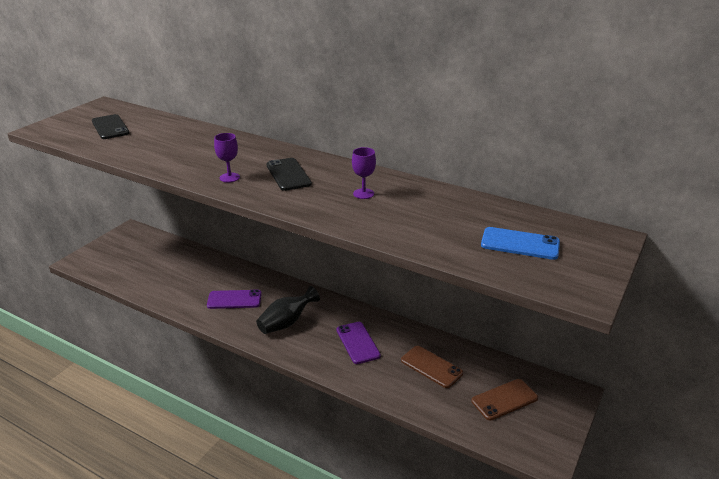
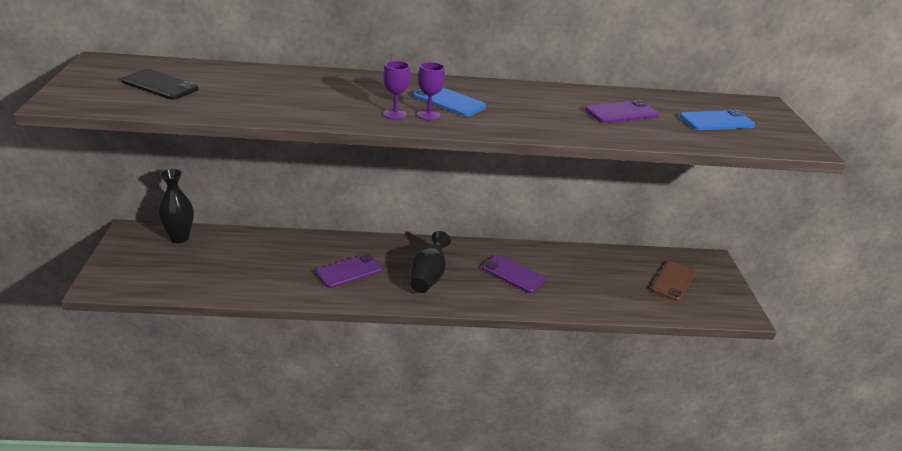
camera: 35 degrees left, 0 degrees up
(153, 242) = (179, 238): none -> black vase
(288, 174) = (449, 101): black phone -> blue phone
(363, 194) = (543, 106): purple goblet -> purple goblet (428, 115)
(429, 215) = (621, 113): none -> purple phone
(431, 367) = (594, 274): brown phone -> none

